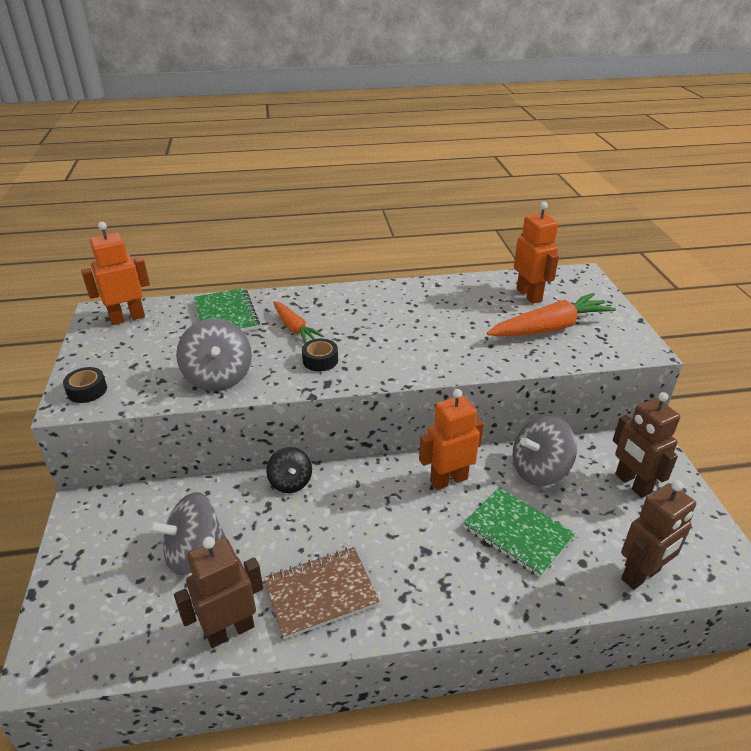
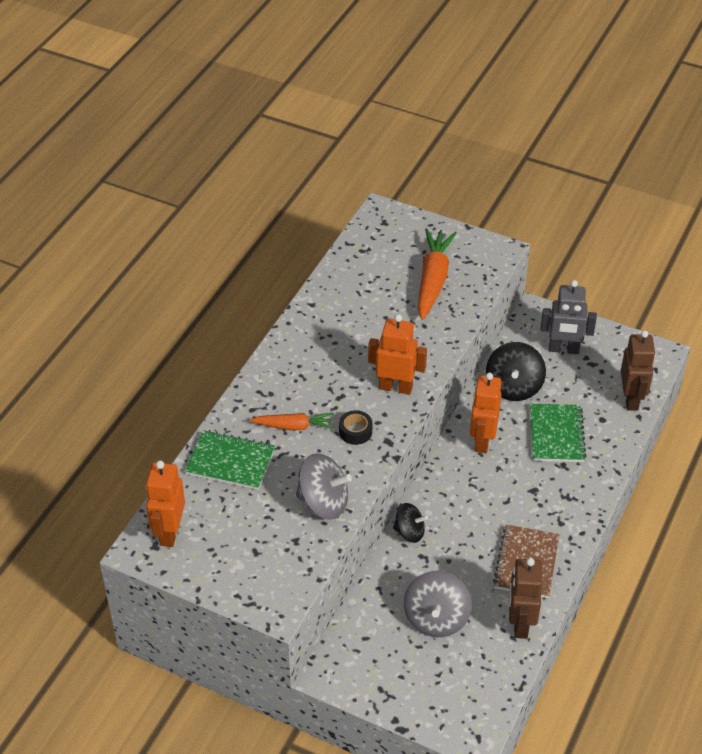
camera: 55 degrees left, 10 degrees up
(87, 390) = (268, 593): black tape -> none
(517, 533) = (556, 435): green notebook -> green notebook turned 75 degrees counterclockwise
(529, 295) = (380, 261): orange robot -> orange robot (395, 387)
(539, 470) = (513, 387): grey spinning top -> black spinning top
(632, 484) = (564, 349): brown robot -> grey robot

